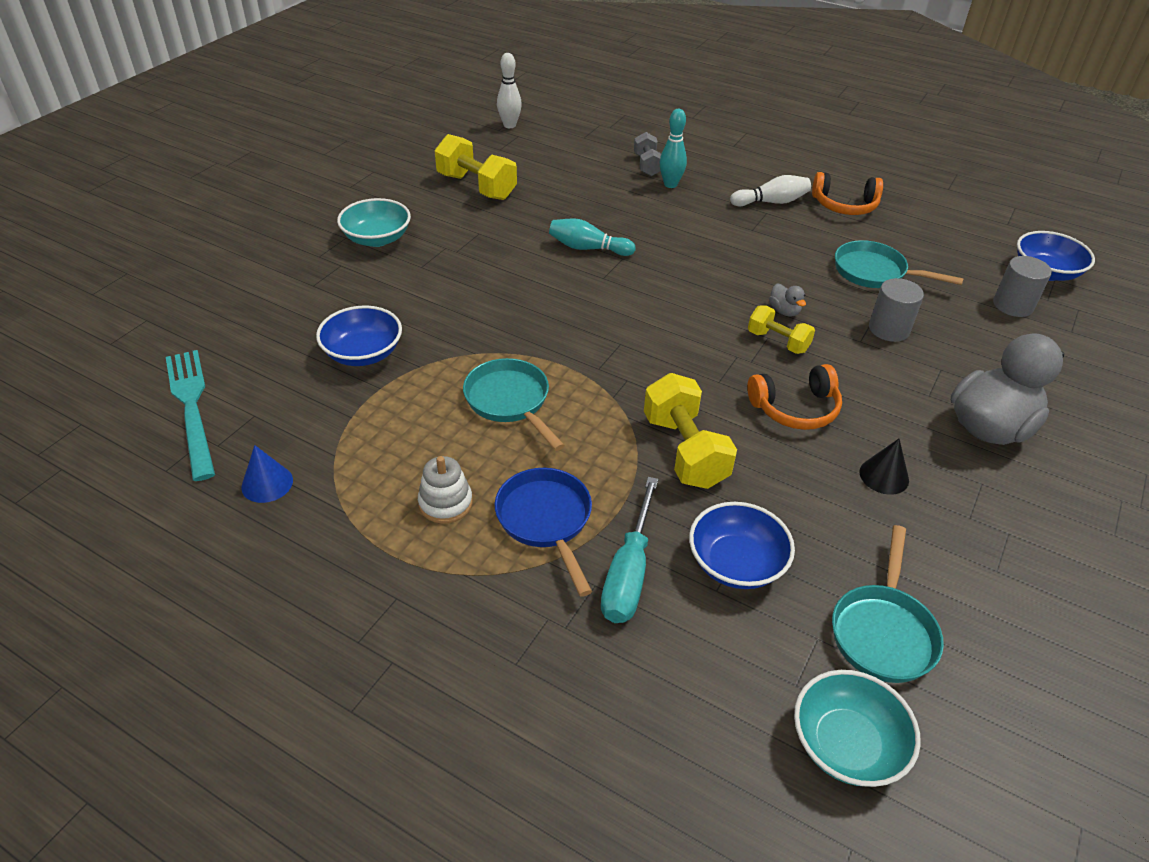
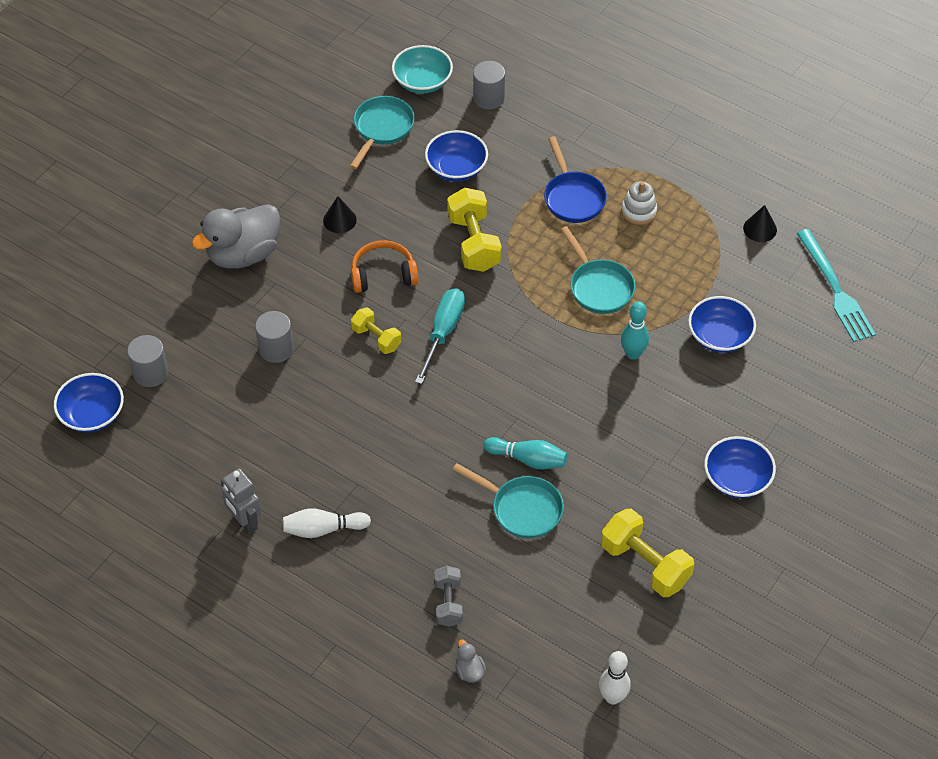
camera: 175 degrees left, 10 degrees up
(267, 483) = (760, 229): blue cone -> black cone
(377, 238) = (737, 479): turquoise bowl -> blue bowl
(629, 573) = (523, 165): turquoise screwdriver -> turquoise screwdriver (443, 332)
(670, 184) = (428, 564): turquoise bowling pin -> turquoise bowling pin (633, 354)
(710, 709) = (488, 98): none -> grey cylinder
(784, 311) = (360, 372): grey duck -> grey duck (469, 671)
(844, 205) = (244, 522): orange headphones -> grey robot
(875, 272) = (258, 418): turquoise pan -> turquoise pan (522, 509)

